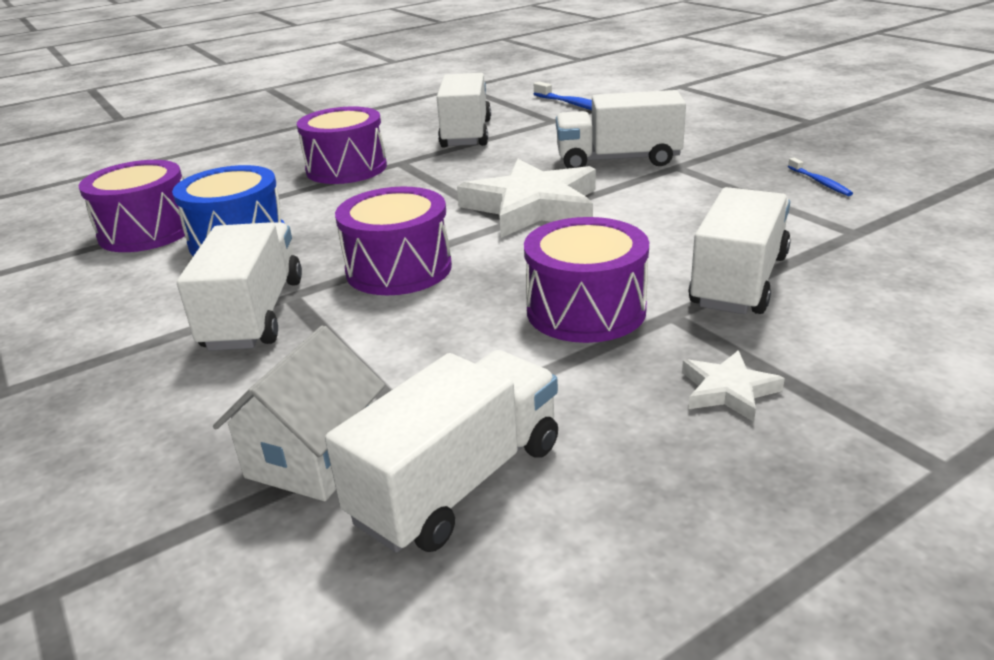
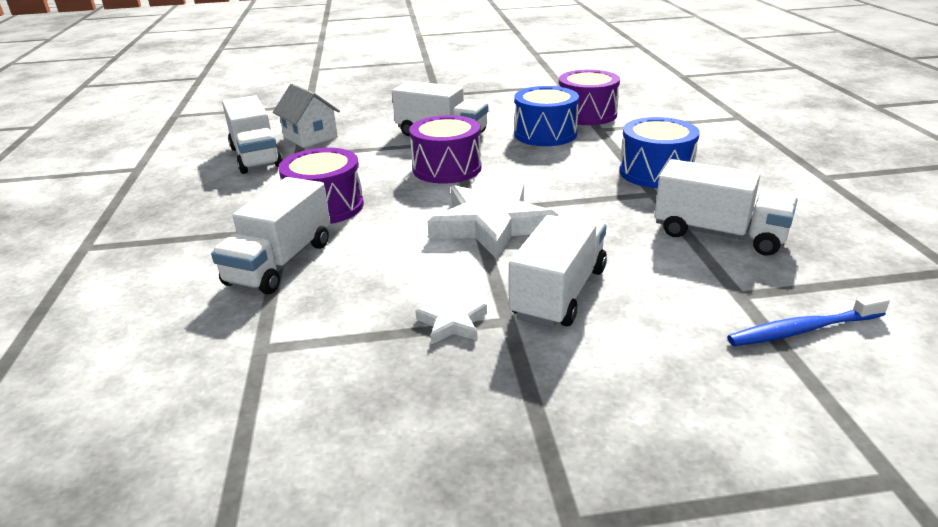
camera: 115 degrees right, 0 degrees up
(346, 168) = (655, 172): purple drum -> blue drum
(728, 390) = (207, 220): white star -> white star (452, 323)
(738, 281) = (280, 263): white truck -> white truck turned 60 degrees clockwise
(820, 182) = (368, 391): blue toothbrush -> none

